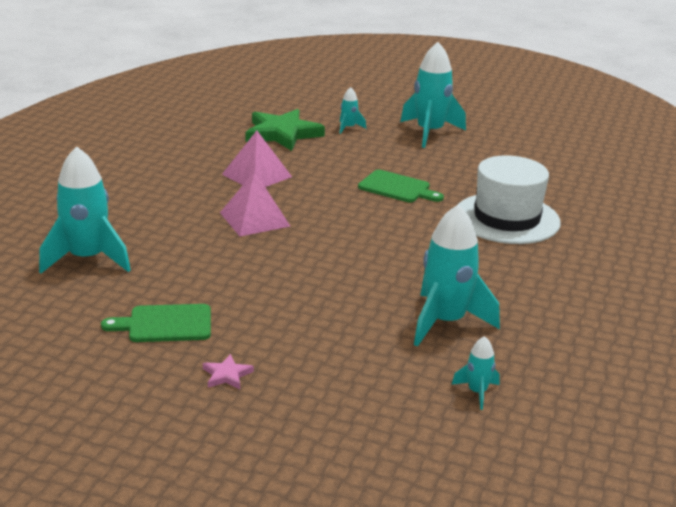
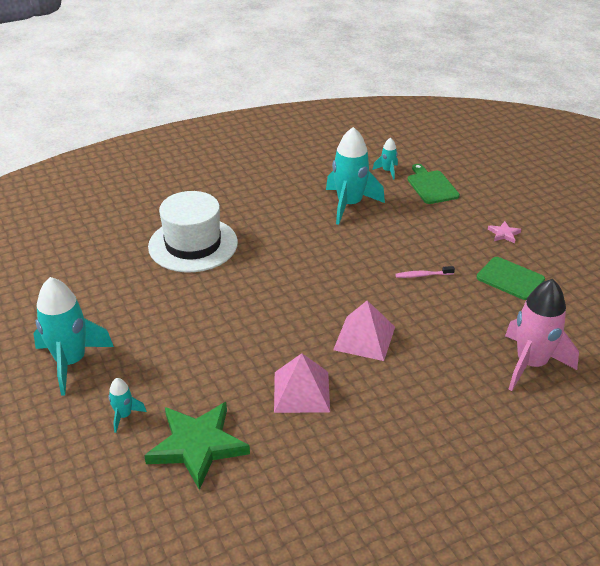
camera: 135 degrees left, 10 degrees up
(87, 259) = (531, 364): turquoise rocket -> pink rocket
(267, 286) = (422, 275): none -> pink toothbrush
(397, 188) = (214, 311): green cutting board -> green cutting board (431, 186)

